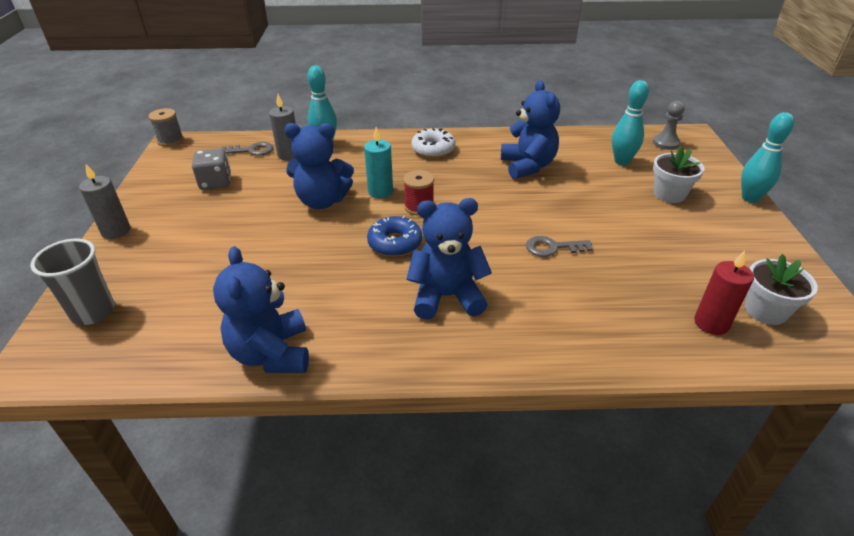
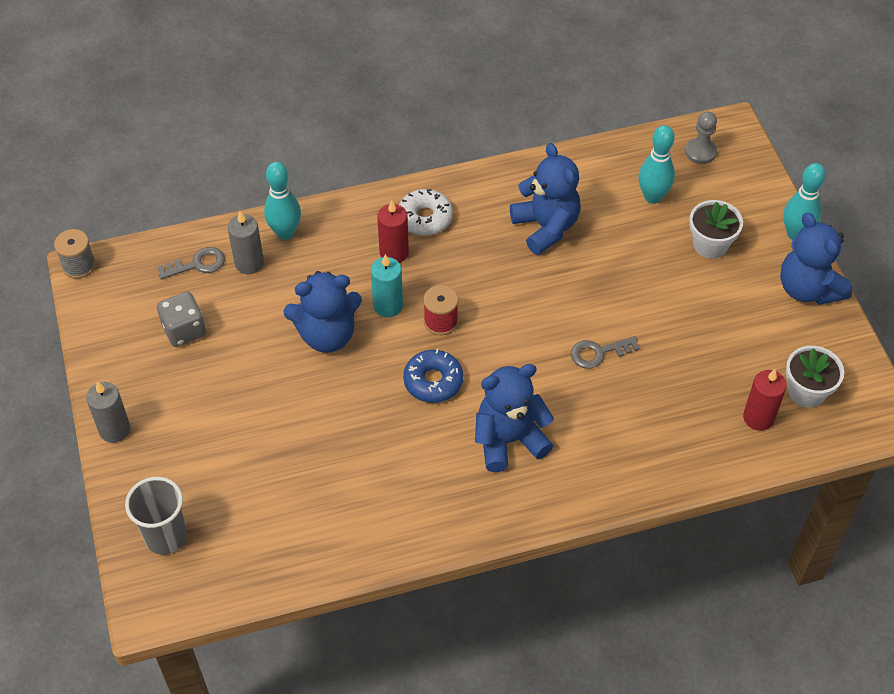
camera: 15 degrees left, 15 degrees up
(271, 353) = (368, 541): blue teddy bear -> blue teddy bear (808, 289)
(400, 164) = (394, 253): none -> red candle

